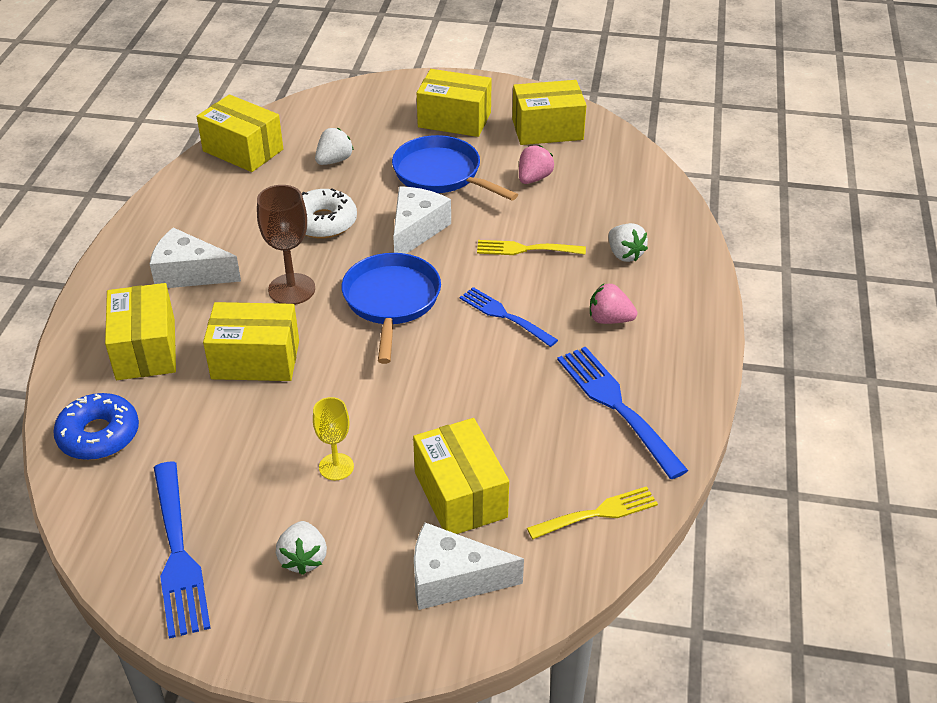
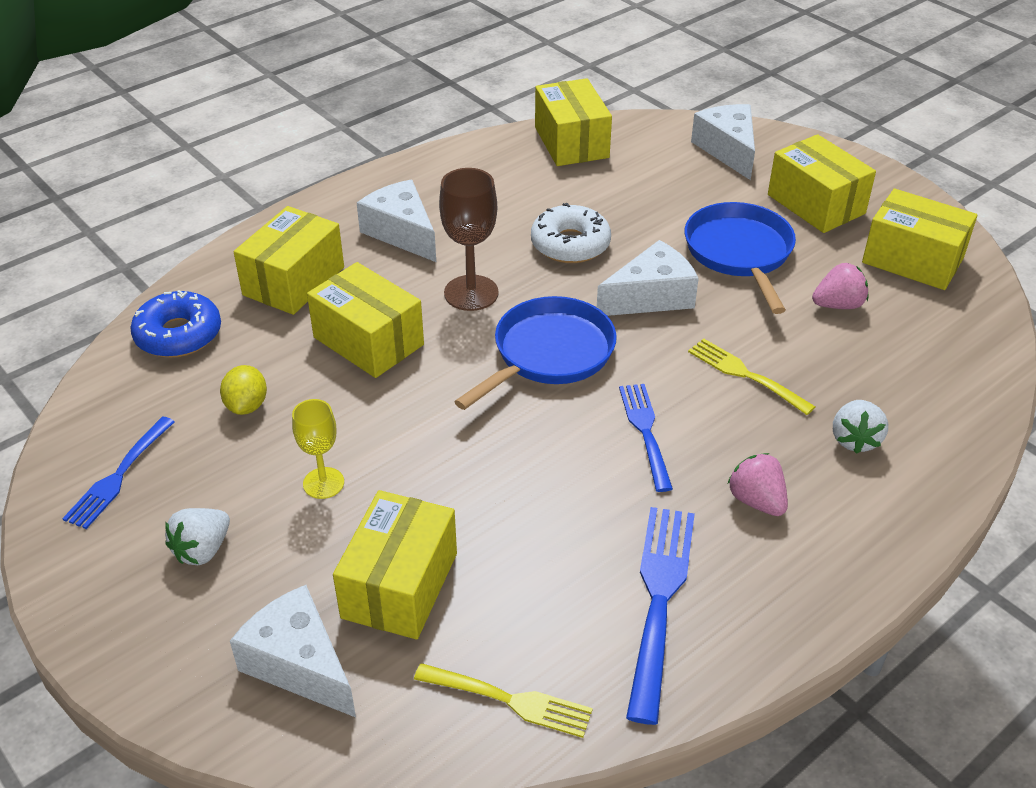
camera: 40 degrees right, 0 degrees up
(177, 553) = (118, 476): blue fork -> blue fork, size x0.65
(217, 451) = (247, 405): none -> yellow lemon
(334, 160) = (646, 190): white strawberry -> none
(359, 108) = (728, 150): none -> white cheese

